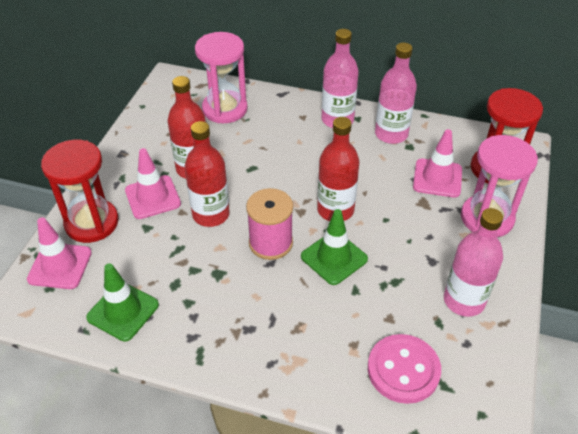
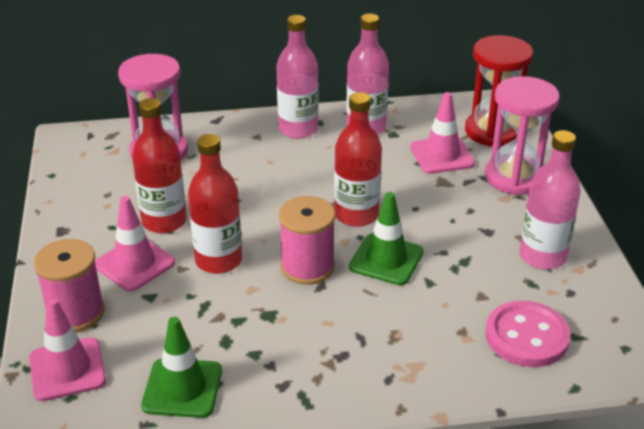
camera: 25 degrees left, 10 degrees down
(92, 223) = (76, 313): red hourglass -> pink spool

